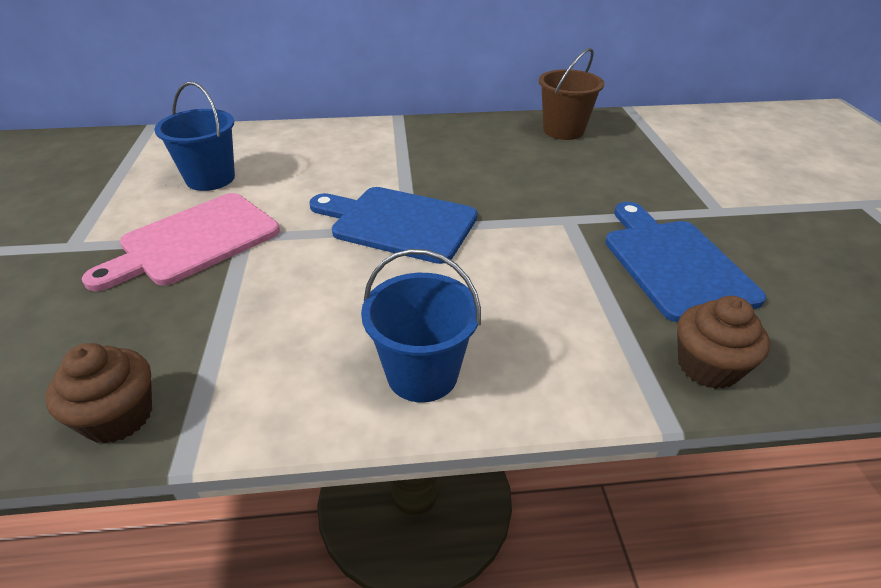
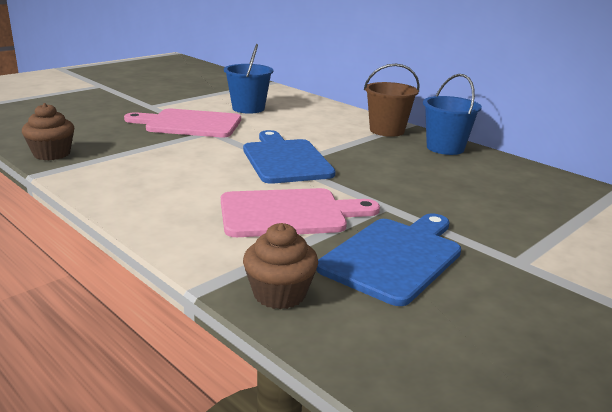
camera: 50 degrees right, 15 degrees down
(422, 374) = (154, 205): blue bucket -> blue bucket (445, 148)
(536, 282) = (289, 213): none -> pink cutting board
(563, 130) = (514, 174): brown bucket -> brown bucket (387, 130)

